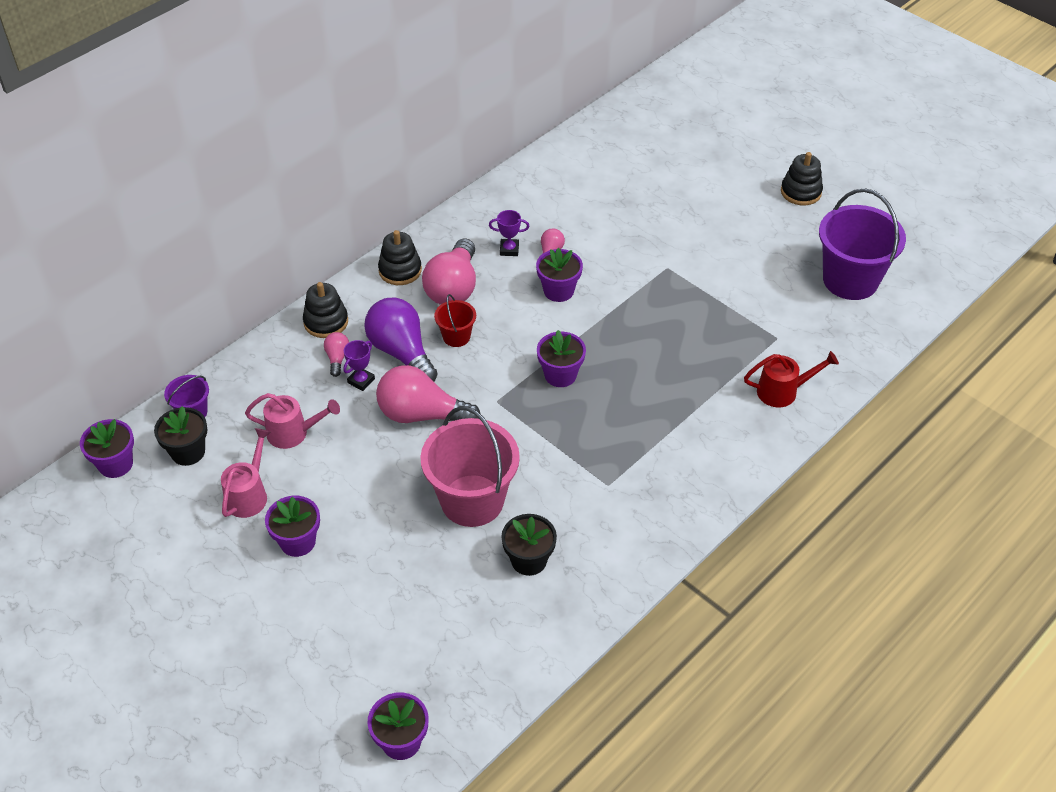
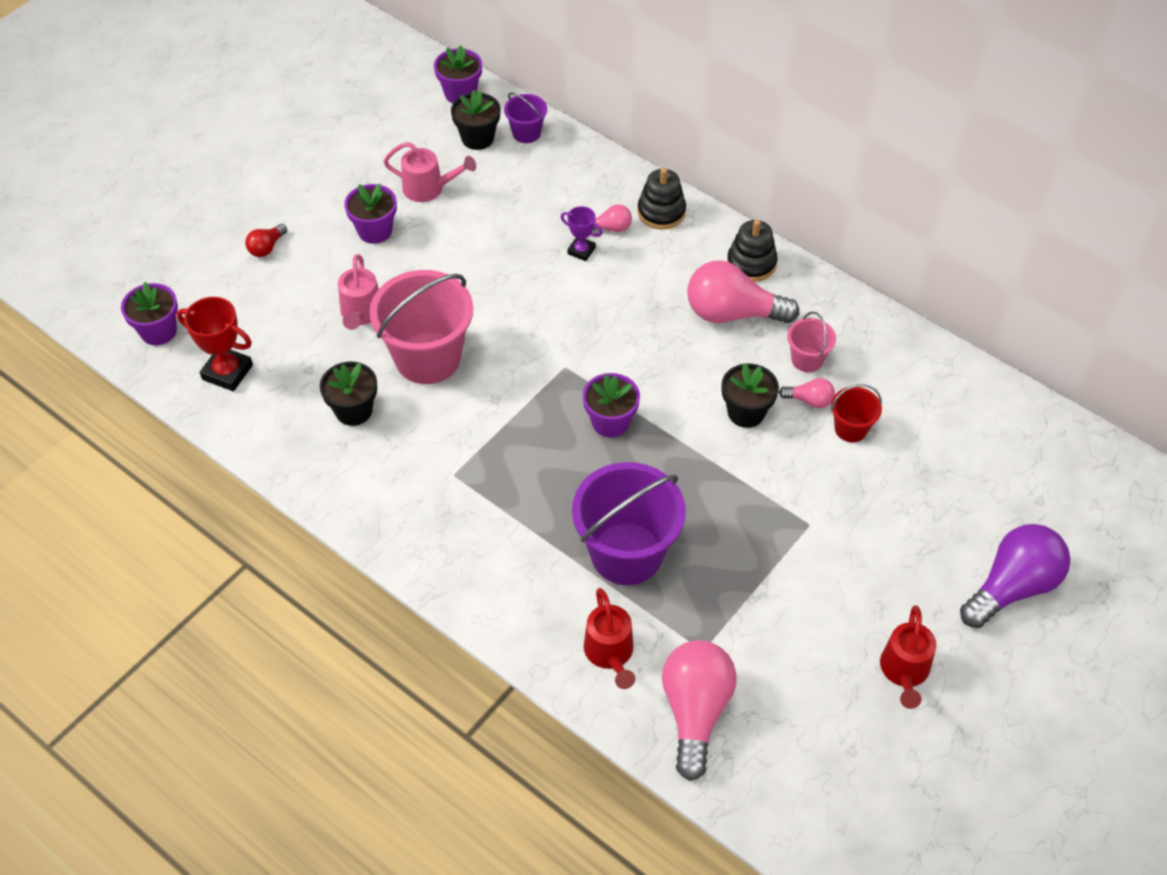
camera: 85 degrees right, 5 degrees up
(294, 433) = (507, 209): pink watering can -> pink watering can (361, 314)
(299, 640) = (267, 247): none -> red light bulb
(402, 352) = (626, 279): purple light bulb -> purple light bulb (1012, 587)
(422, 415) = (539, 305): pink light bulb -> pink light bulb (695, 712)
(456, 337) = (656, 323): red bucket -> red bucket (851, 429)
(468, 671) = (227, 372): none -> red trophy
(509, 249) = (807, 359): purple trophy -> pink bucket
(558, 291) = (746, 412): purple flower pot -> black flower pot
(790, 235) = (904, 672): none -> red watering can
(801, 192) = (1002, 689): black stacking toy -> none
(850, 280) = (829, 746): purple bucket -> purple bucket (626, 553)

